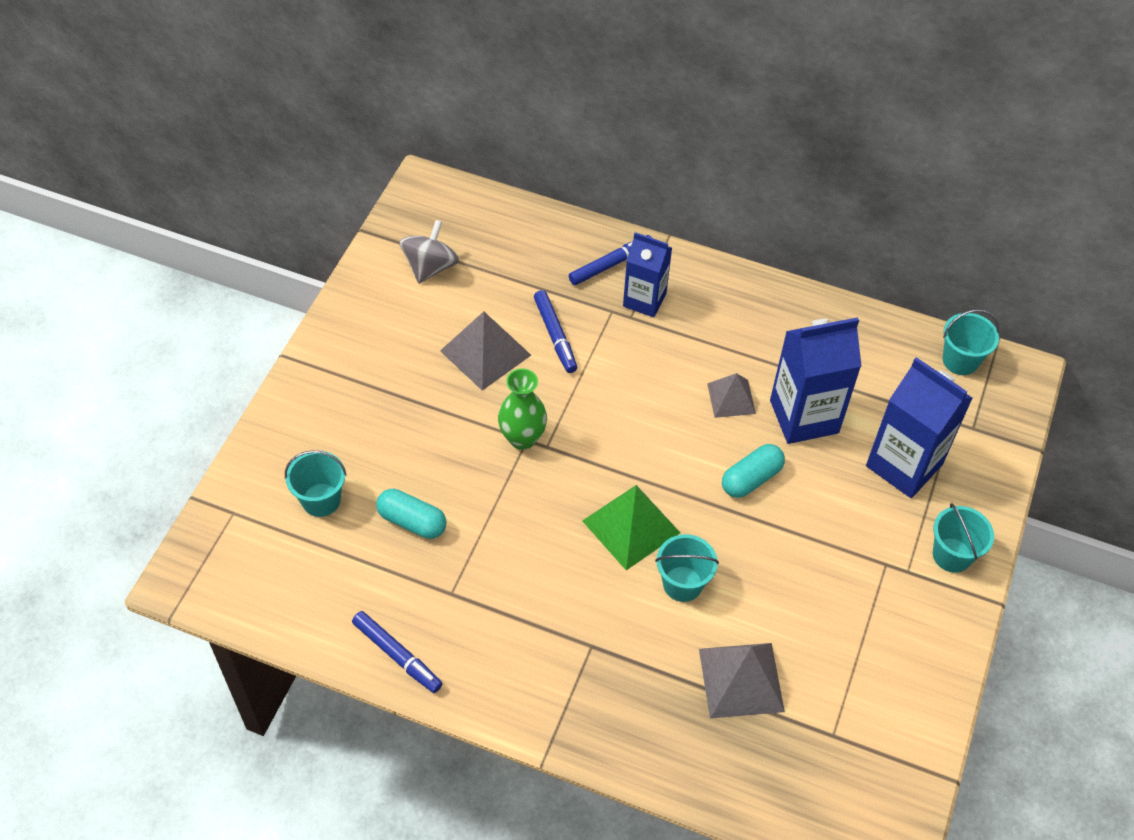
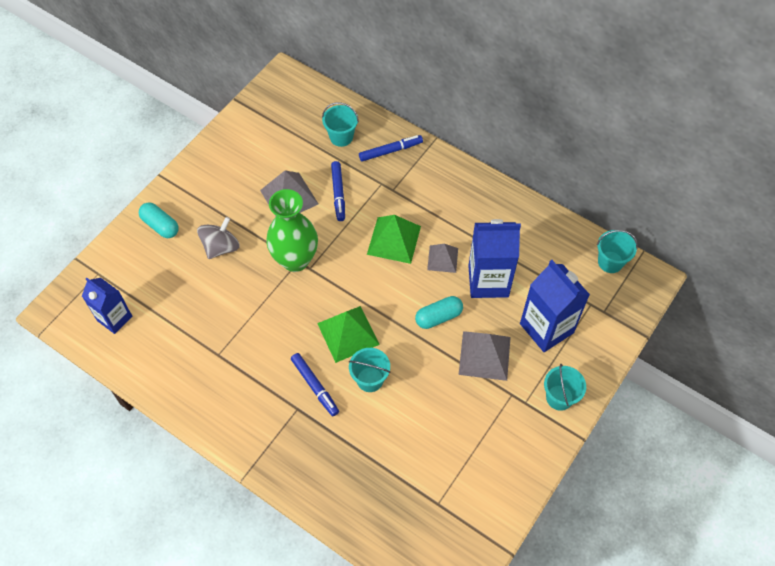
camera: 15 degrees right, 5 degrees up
(321, 500) = (154, 276): turquoise bucket -> turquoise bucket (341, 137)
(397, 655) = (171, 388): blue marker -> blue marker (315, 386)
(412, 521) = (207, 301): turquoise capsule -> turquoise capsule (160, 225)
(430, 267) = (271, 132): grey spinning top -> grey spinning top (221, 247)
(522, 438) = (295, 260): green vase -> green vase, size x1.53
(644, 300) = (405, 180): blue carton -> blue carton (114, 318)
(654, 385) = (394, 240): none -> green pyramid
(741, 680) = (388, 452): grey pyramid -> grey pyramid (484, 355)

